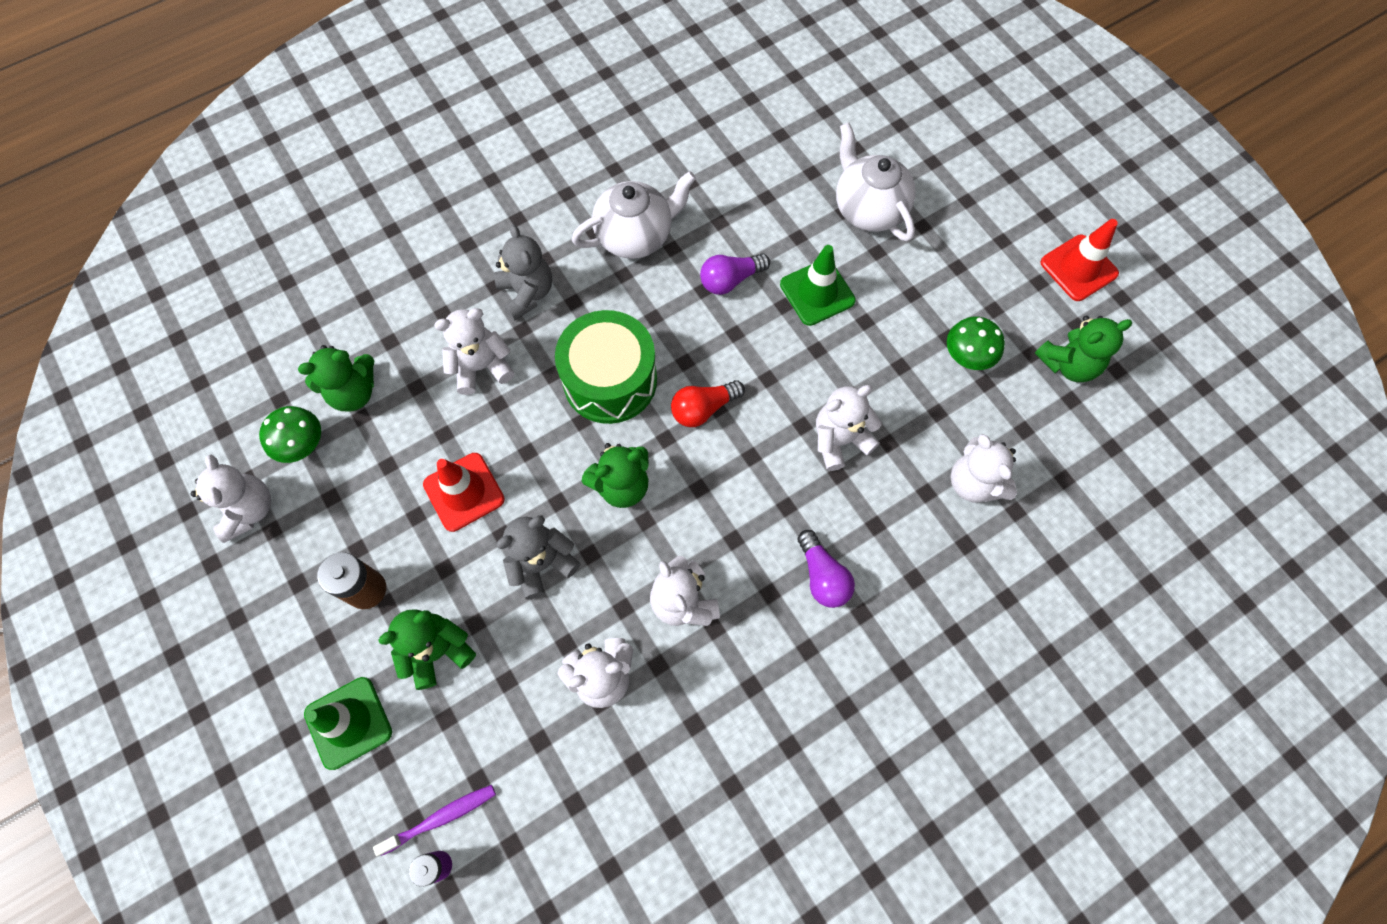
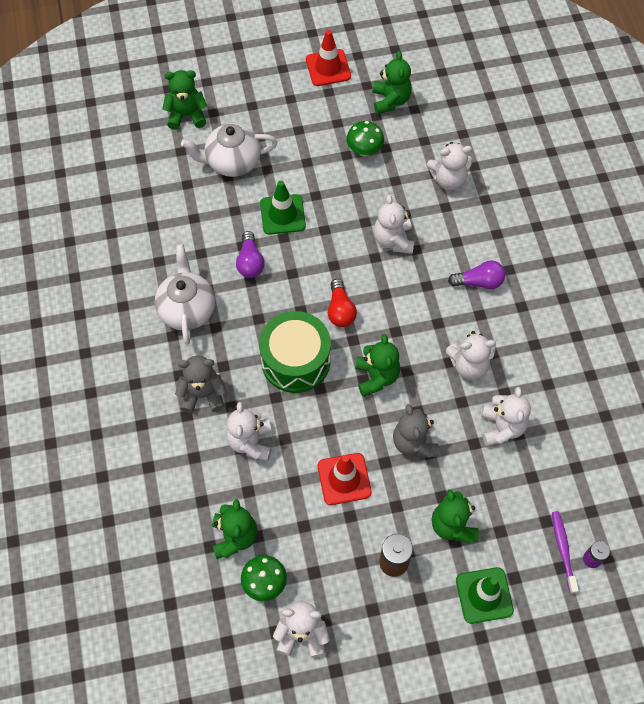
camera: 70 degrees left, 5 degrees down
(912, 135) = (187, 115): none -> green teddy bear

